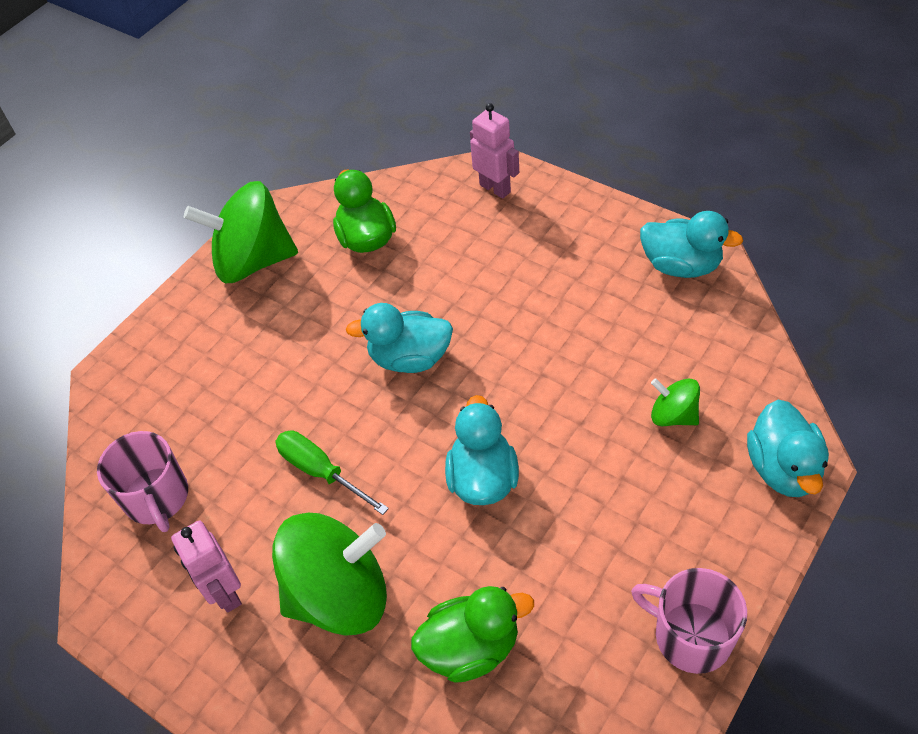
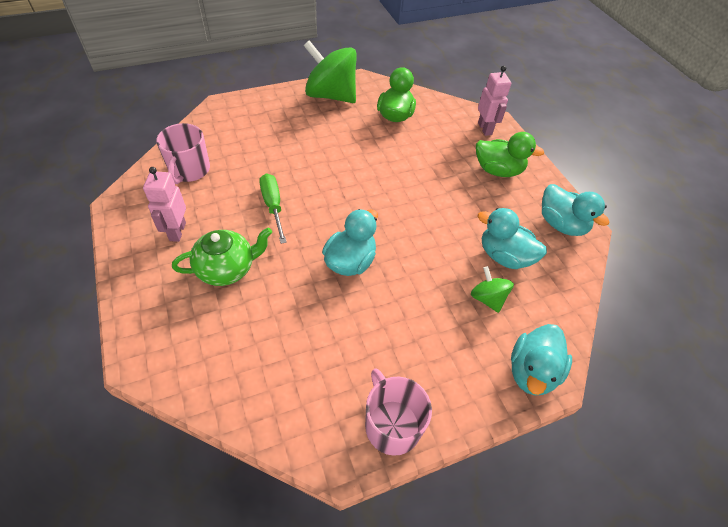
camera: 25 degrees right, 0 degrees up
(339, 595) = (227, 269): green spinning top -> green teapot
(410, 358) = (366, 181): turquoise duck -> turquoise duck (504, 256)
(471, 648) = (266, 341): green duck -> green duck (498, 170)

